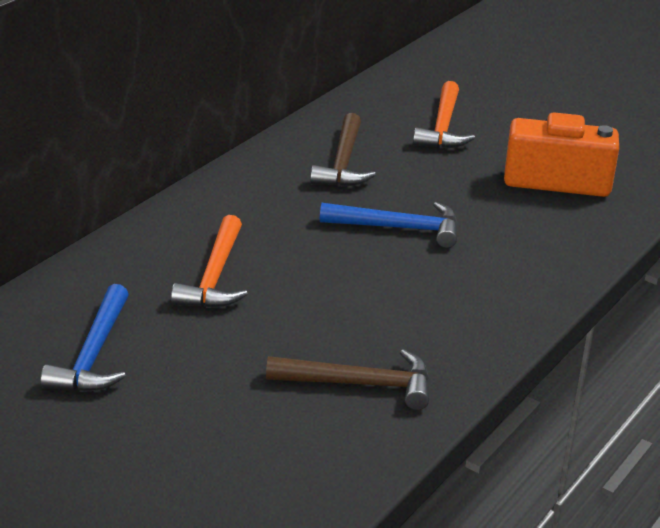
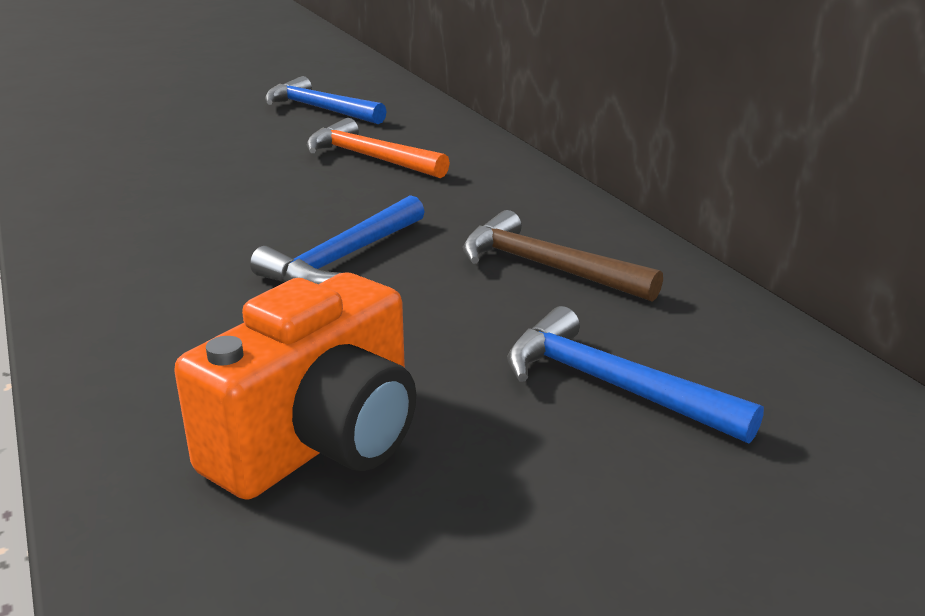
camera: 120 degrees right, 5 degrees down
(360, 384) = (127, 176): brown hammer -> none
(443, 127) = (611, 386): orange hammer -> blue hammer

